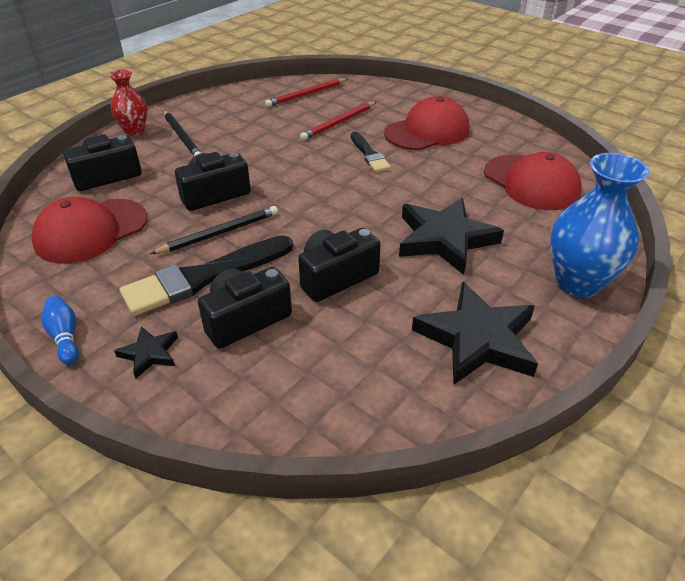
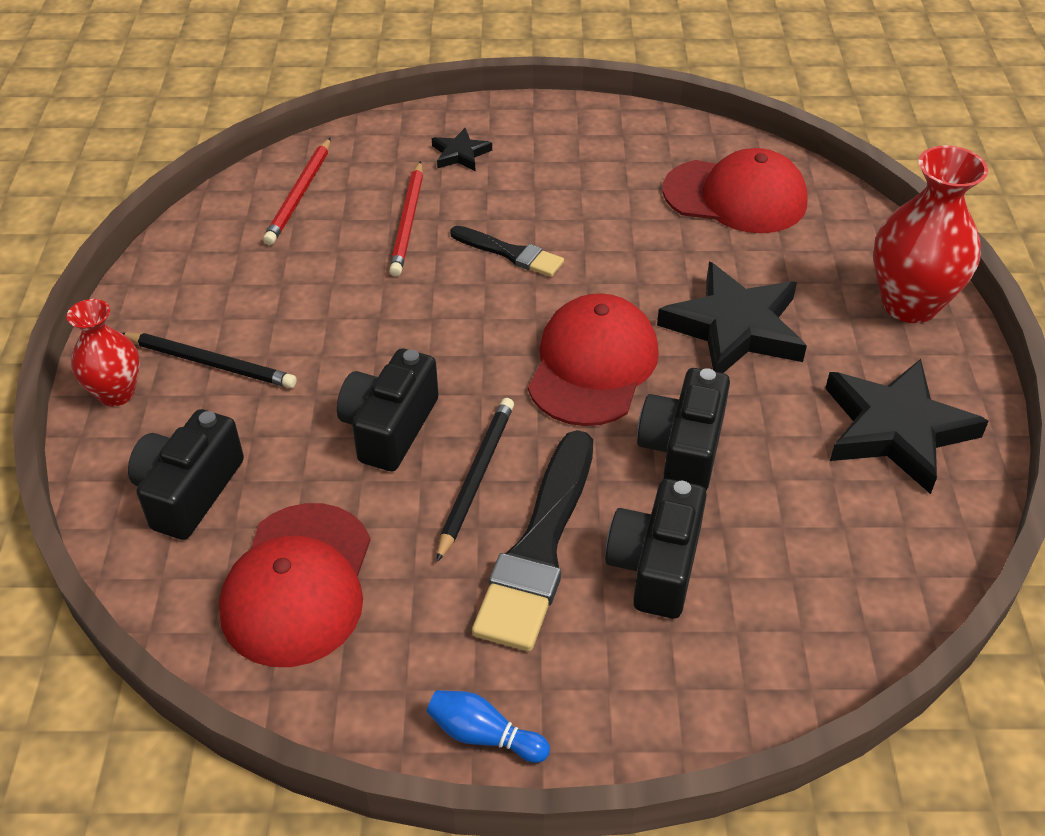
camera: 40 degrees left, 5 degrees up
(149, 353) = (610, 679): black star -> black star (460, 154)
(427, 131) = (537, 178): red cap -> red cap (593, 365)
(578, 282) = (909, 304): blue vase -> red vase

